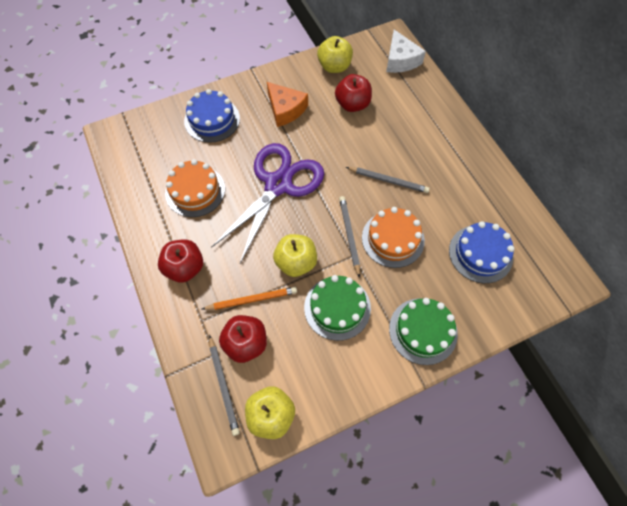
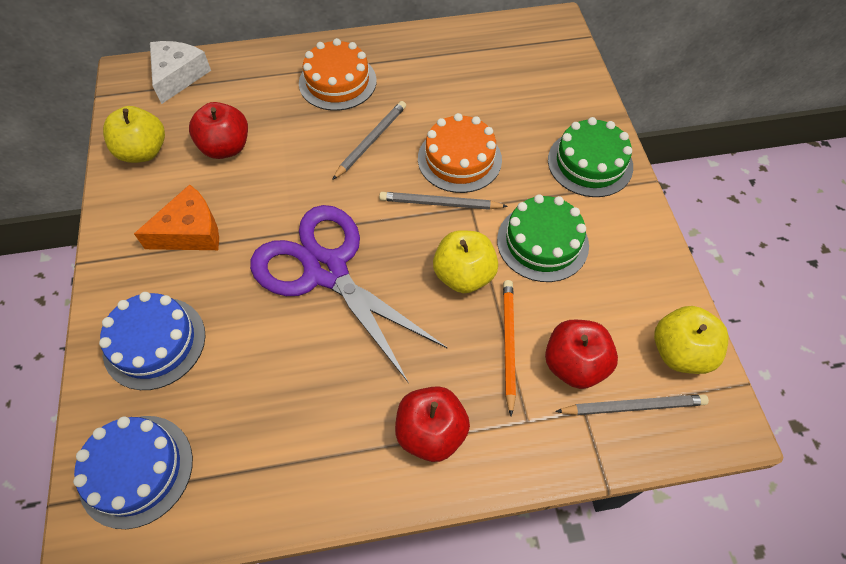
camera: 75 degrees left, 5 degrees down
(195, 191) = (290, 394): orange cake -> orange cake (337, 82)
(400, 60) = (178, 76): white cheese -> white cheese turned 75 degrees counterclockwise
(480, 253) = (503, 84): blue cake -> blue cake (136, 470)

